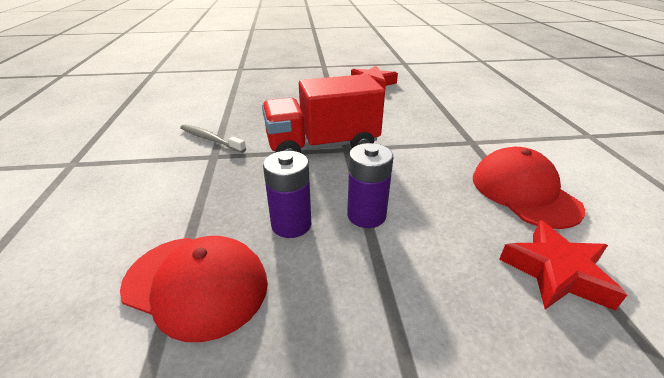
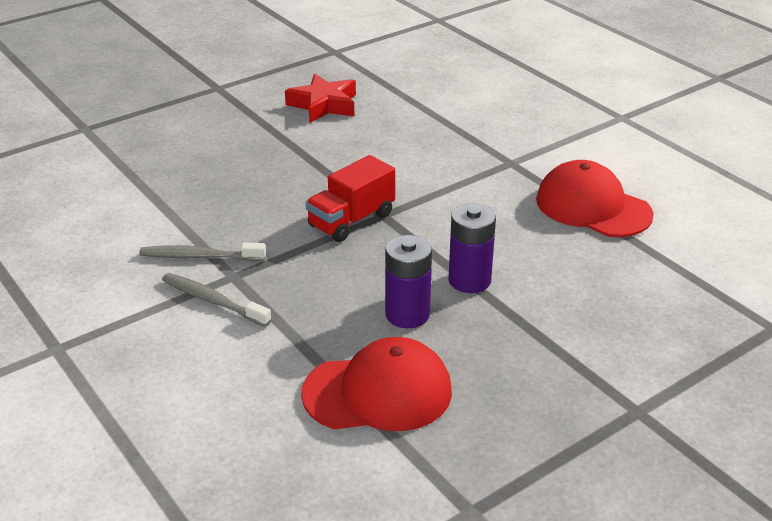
camera: 30 degrees left, 0 degrees up
(183, 167) = (213, 301): none -> grey toothbrush
(322, 146) = (351, 220): red truck -> red truck, size x0.62
(556, 272) = (652, 271): red star -> none

